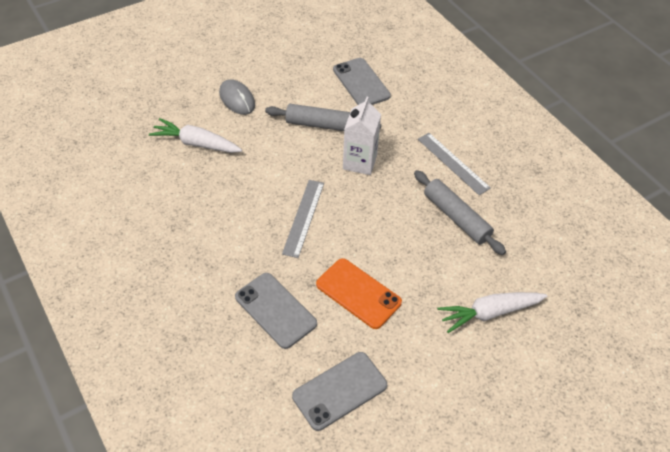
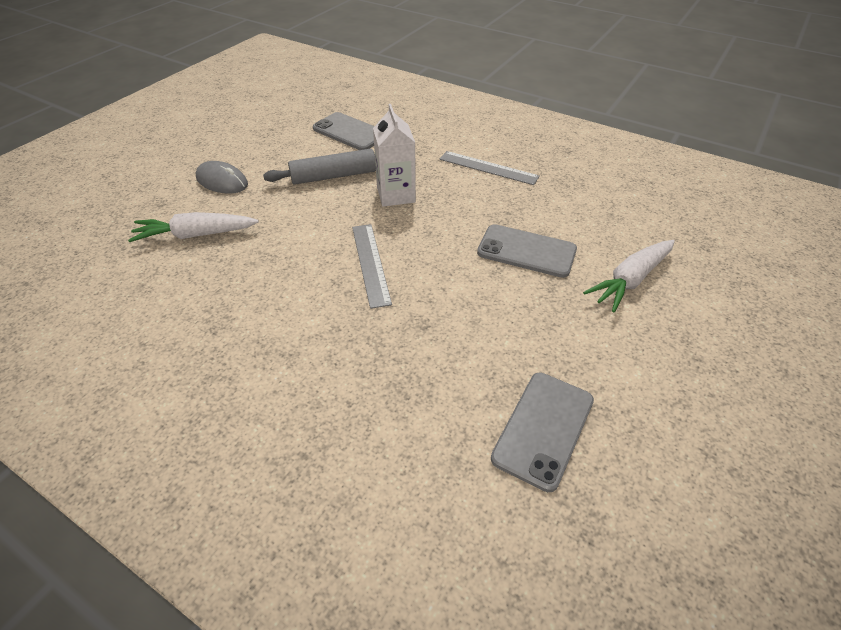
camera: 25 degrees left, 5 degrees down
(275, 310) = (402, 371): grey phone -> grey phone (526, 251)
(358, 293) = (485, 314): orange phone -> none
(456, 217) = (528, 210): grey rolling pin -> none

